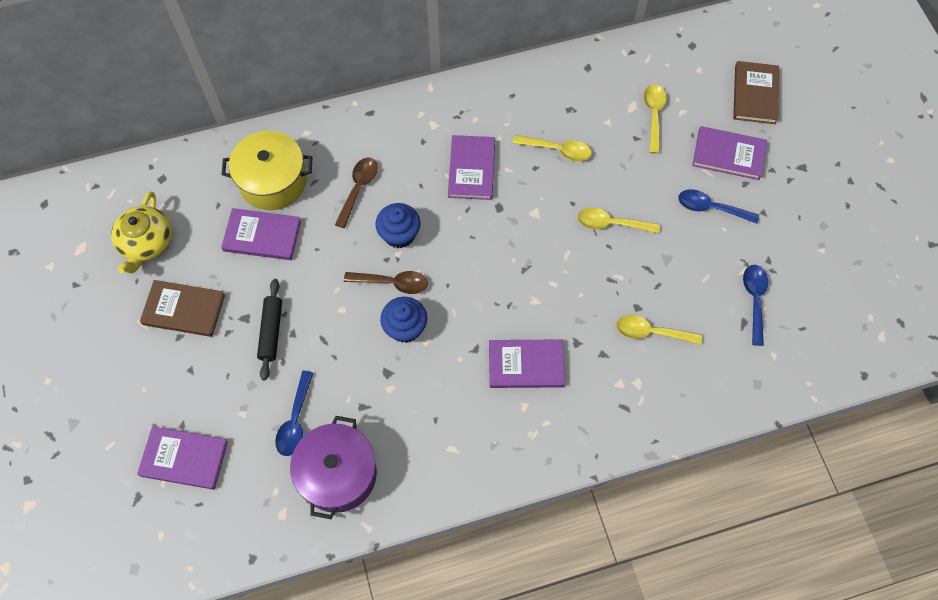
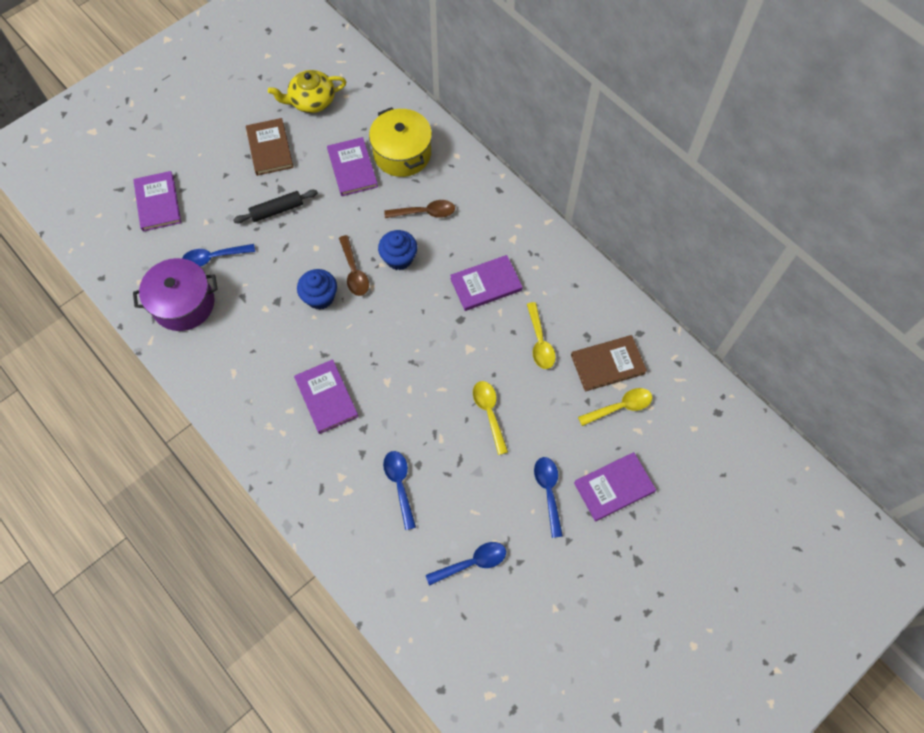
camera: 65 degrees right, 0 degrees up
(651, 332) = (400, 485): yellow spoon -> blue spoon
(728, 154) = (614, 487): purple book -> purple book turned 75 degrees clockwise
(755, 94) = (695, 488): brown book -> brown book (607, 364)

